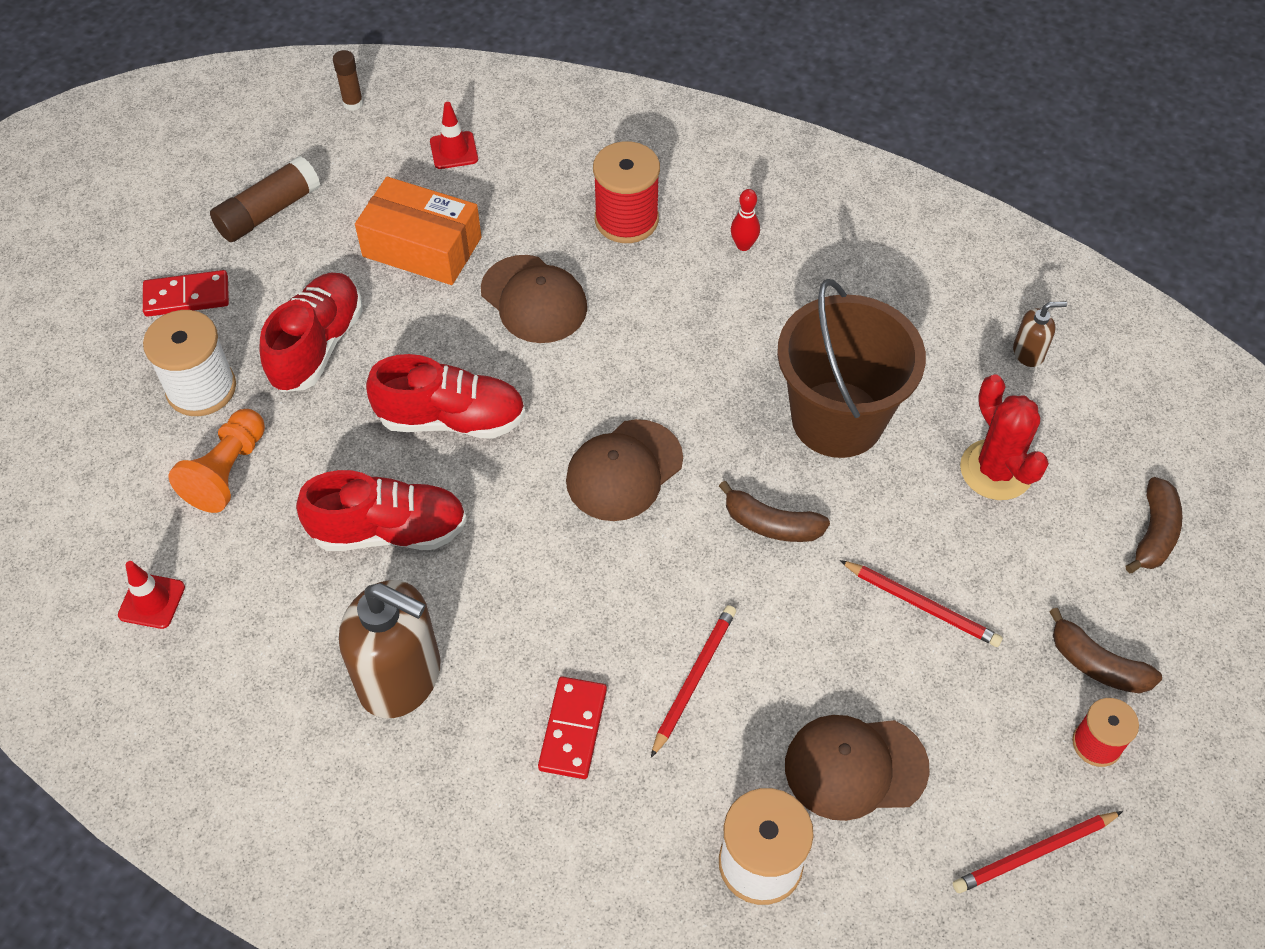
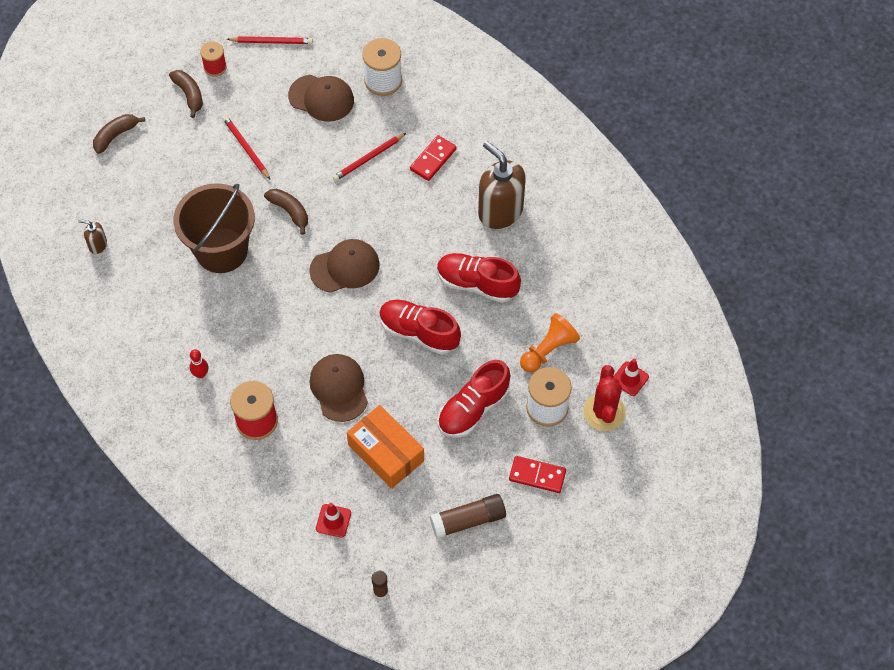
camera: 155 degrees left, 5 degrees up
(152, 601) = (606, 295): red traffic cone -> red traffic cone (630, 379)
(996, 470) = (163, 193): red cactus -> red cactus (604, 412)

